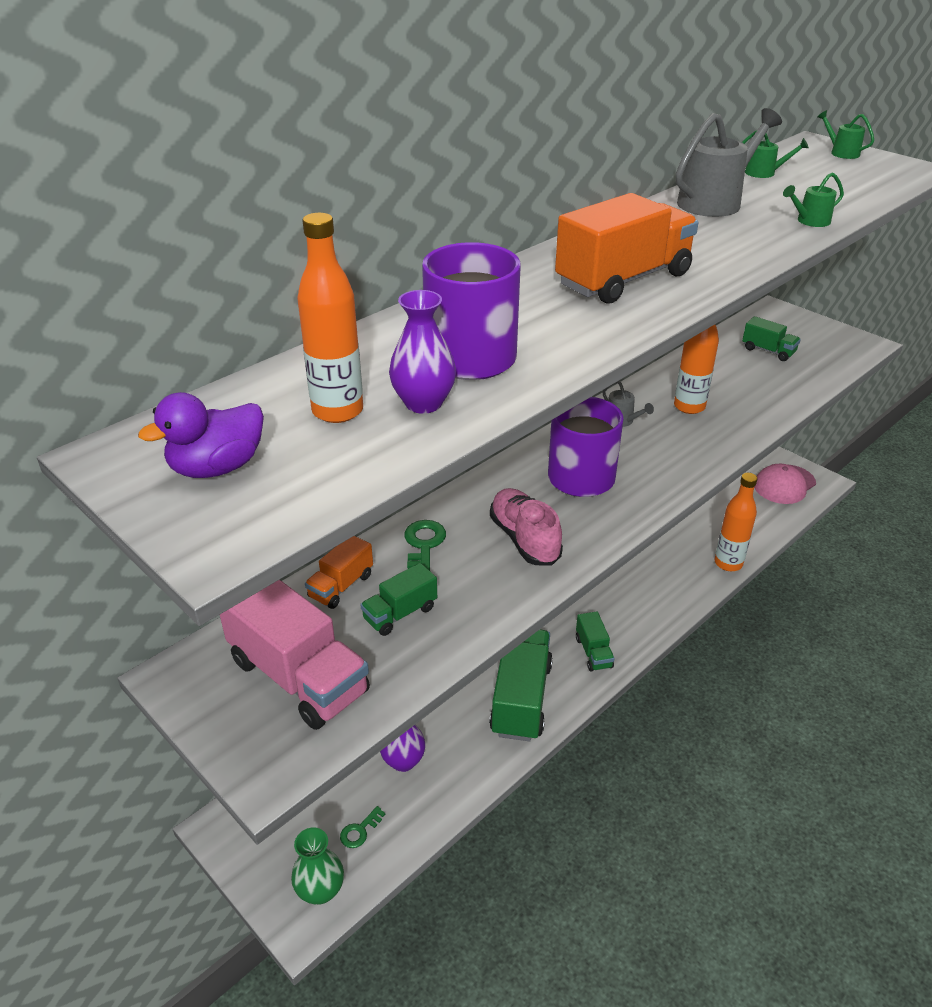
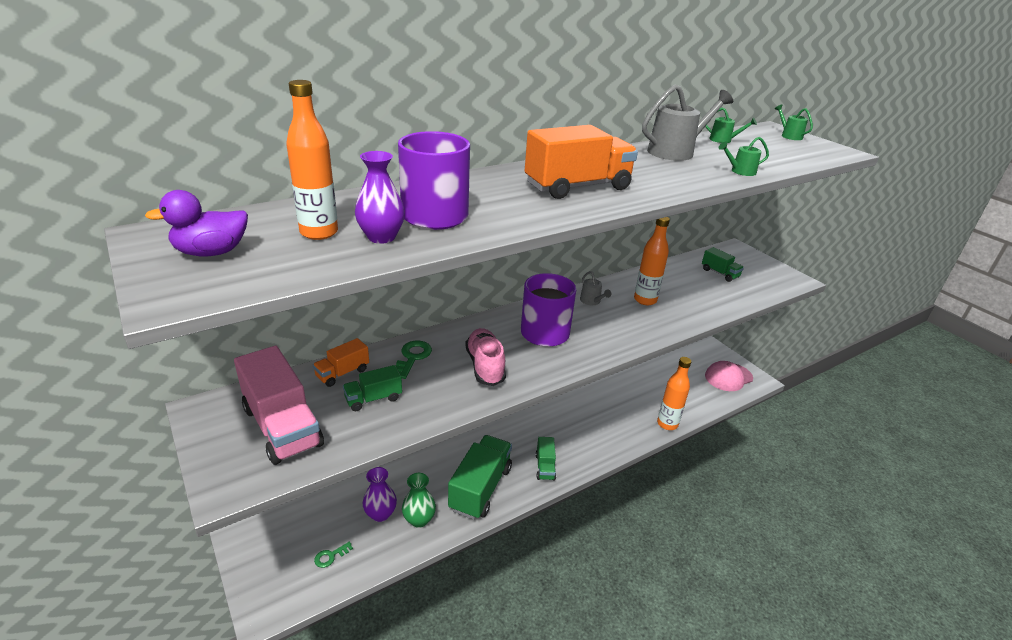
camera: 10 degrees right, 5 degrees down
(320, 890) = (286, 592): green vase -> green vase (419, 519)

